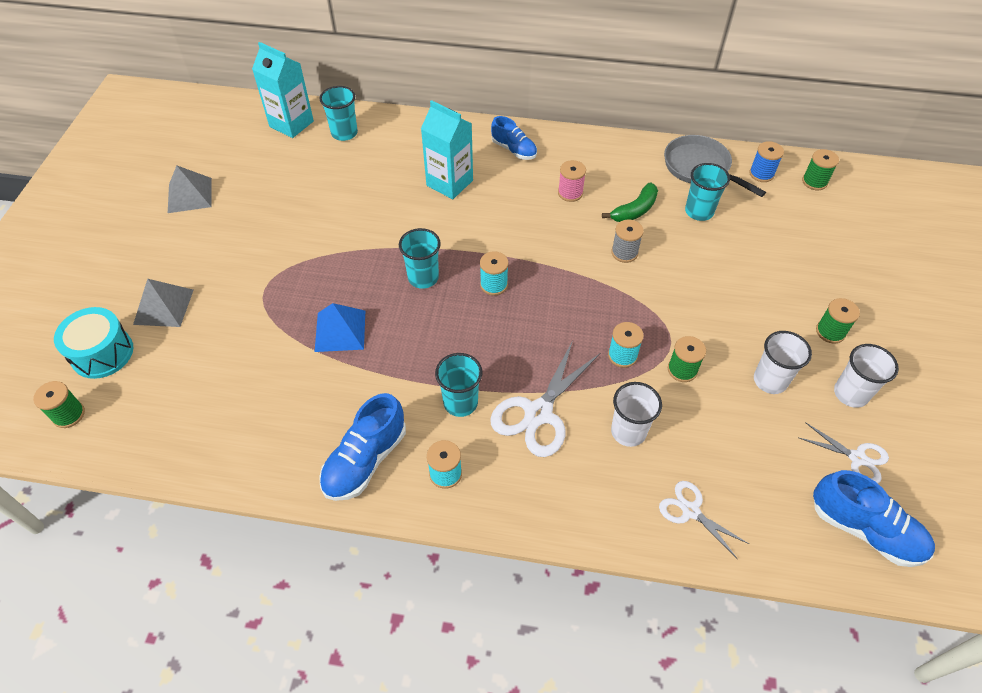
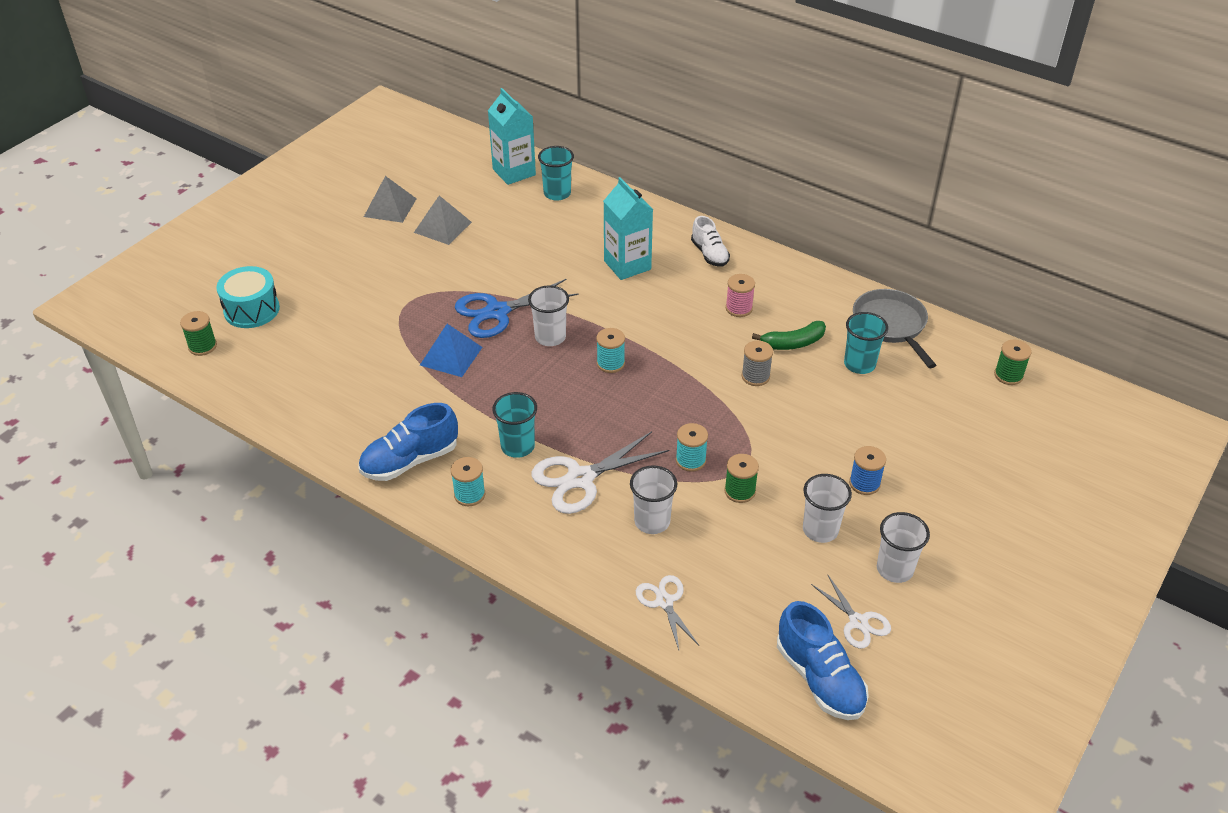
camera: 25 degrees right, 10 degrees down
(163, 307) = (318, 290): grey pyramid -> grey pyramid (442, 227)
(358, 269) = (497, 312): none -> blue scissors
(423, 278) = (550, 337): turquoise cup -> white cup
(514, 150) = (709, 254): blue shoe -> white shoe
(761, 174) = (954, 350): blue spool -> blue spool (864, 483)
(830, 332) = (916, 511): green spool -> none

